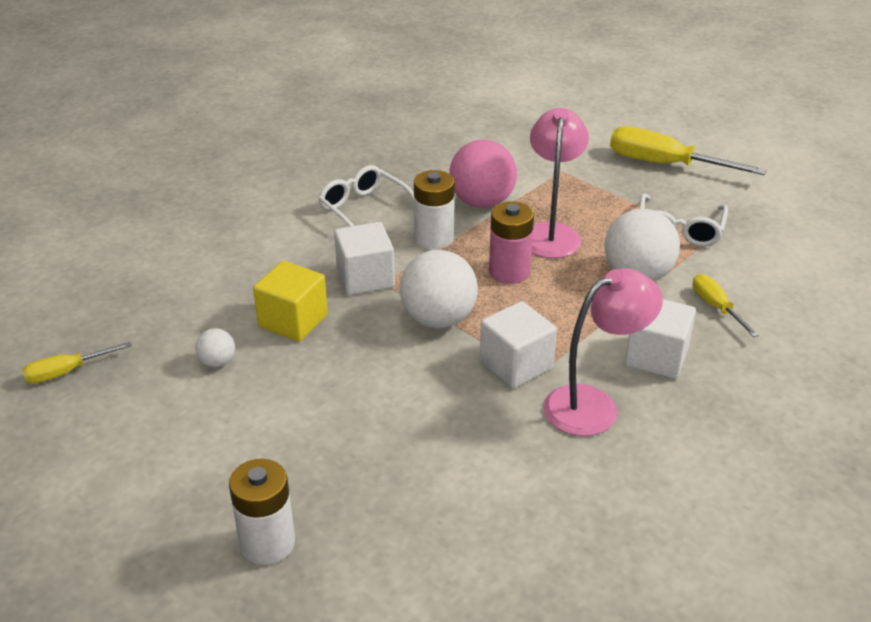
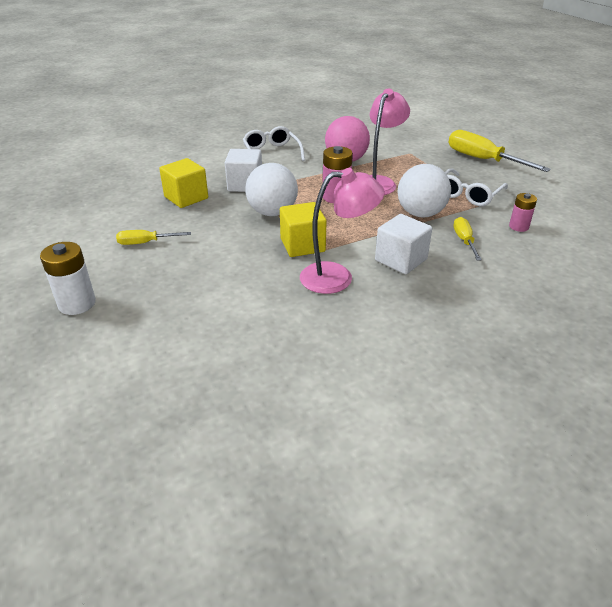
camera: 20 degrees right, 0 degrees up
(66, 372) = (46, 198): yellow screwdriver -> yellow screwdriver (145, 243)
(217, 362) = (127, 209): white ball -> none
(434, 238) = (302, 173): white battery -> none
(516, 365) = (302, 245): white cube -> yellow cube
(768, 269) = (518, 227): none -> pink battery

